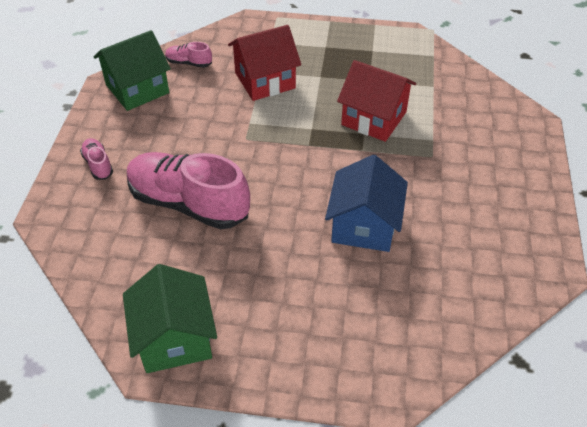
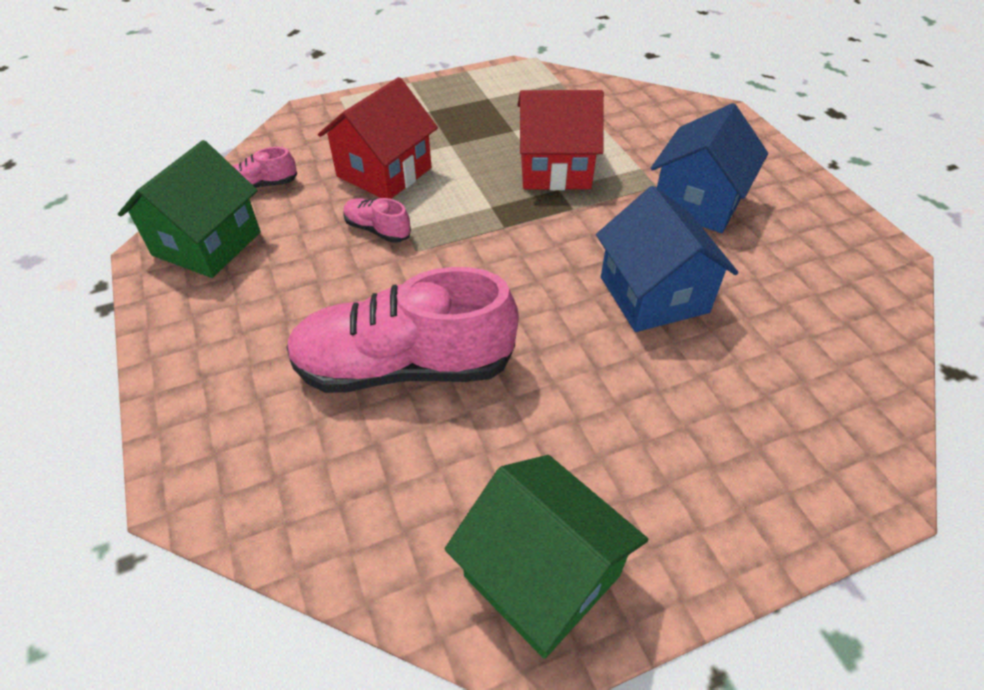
camera: 30 degrees left, 0 degrees up
(98, 165) = (220, 371): pink shoe -> pink shoe (377, 230)
(450, 179) = (697, 202): none -> blue house

